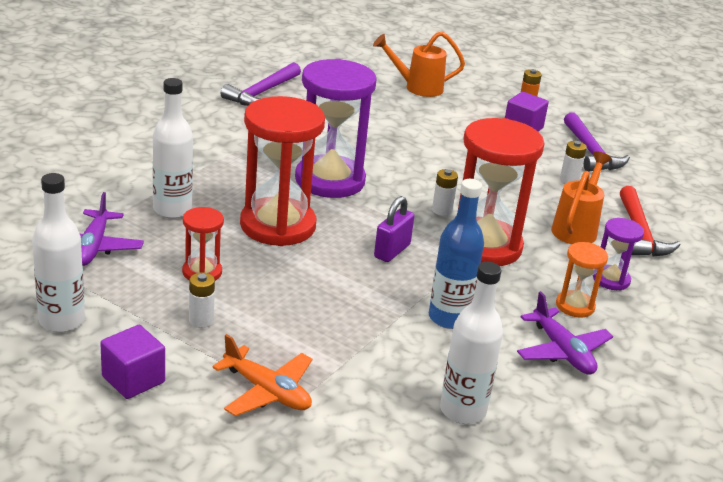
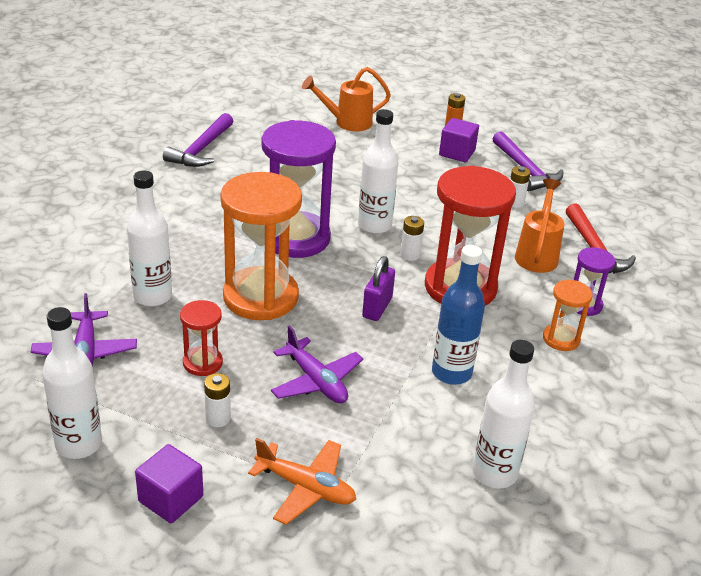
camera: 10 degrees left, 5 degrees up
(278, 225) = (260, 297): red hourglass -> orange hourglass
(414, 180) = (374, 225): none -> white bottle
(562, 351) = (564, 390): purple plane -> purple plane (316, 381)

